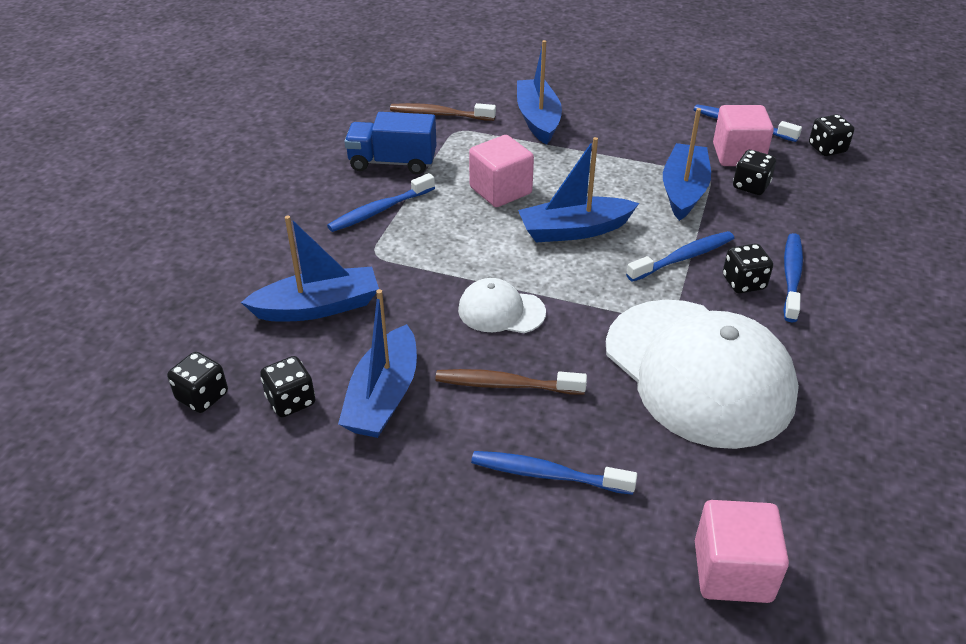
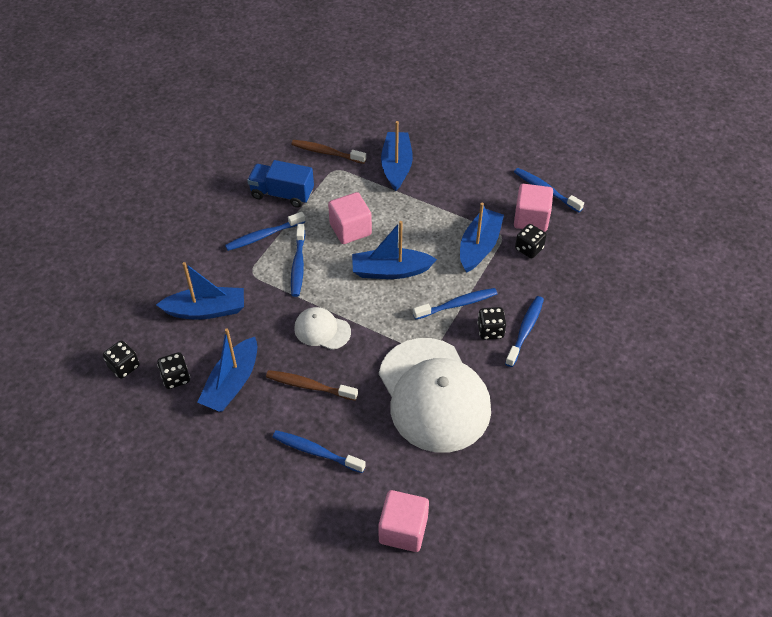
camera: 10 degrees right, 10 degrees up
(440, 238) = (298, 265): none -> blue toothbrush
(827, 149) = (600, 221): black dice -> none

